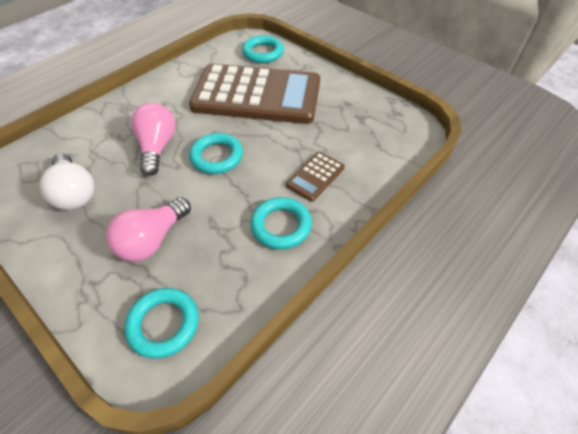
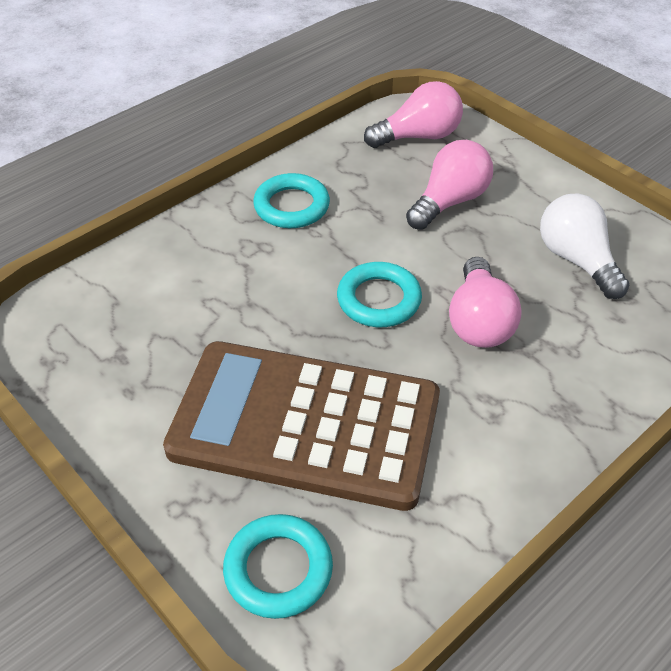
camera: 175 degrees left, 5 degrees down
(163, 324) = (418, 136): turquoise ring -> pink light bulb
(315, 176) = (232, 261): brown calculator -> none

